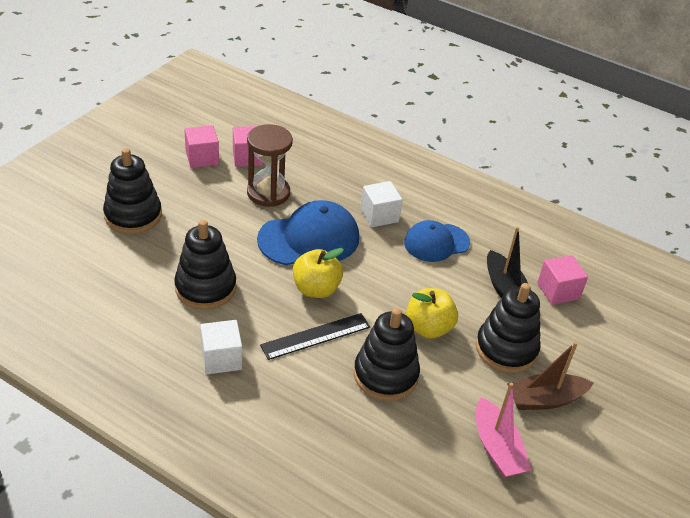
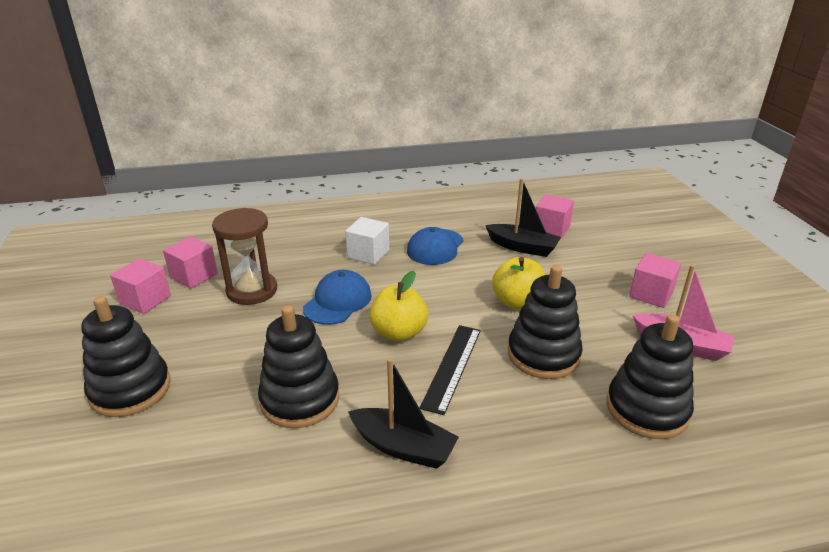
camera: 40 degrees left, 10 degrees down
(221, 358) = (403, 447): white cube -> black boat
(309, 239) = (338, 301): blue cap -> blue cap, size x0.66
(506, 349) = (582, 281): black stacking toy -> black stacking toy (647, 409)
(544, 399) = (651, 294): brown boat -> pink cube

